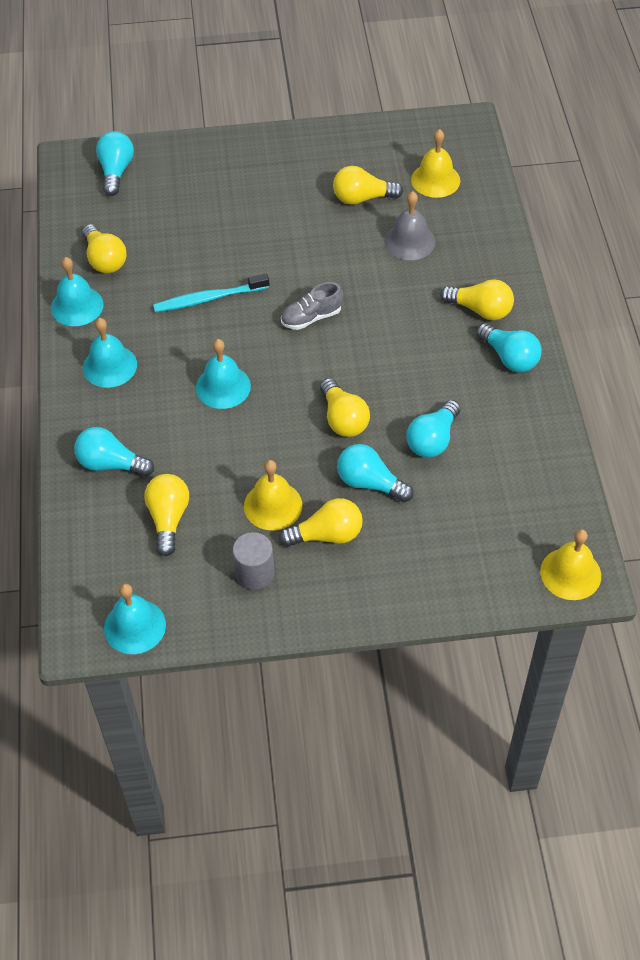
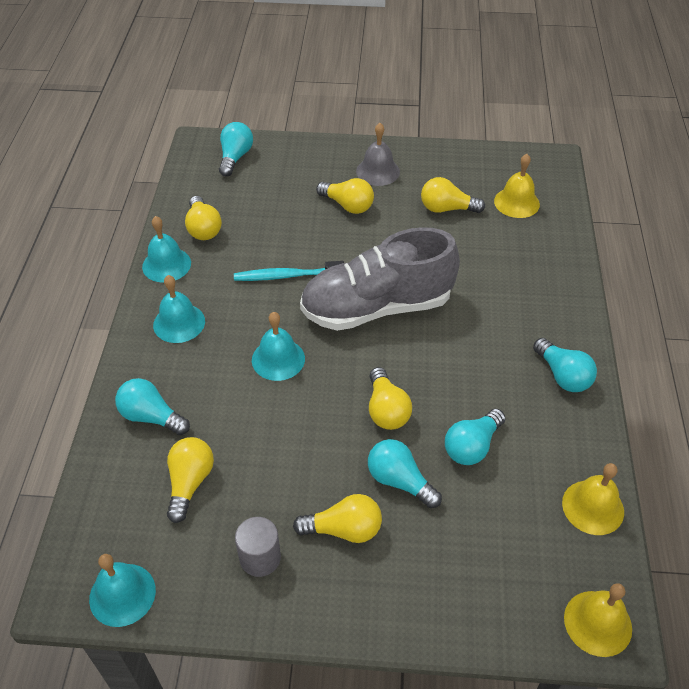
camera: 10 degrees right, 5 degrees down
(273, 505) = (296, 487): yellow bell -> yellow bell (593, 507)
(311, 317) = (377, 307): grey shoe -> grey shoe, size x2.47
(409, 241) = (483, 252): grey bell -> grey bell (378, 171)
(480, 310) = (541, 325): yellow light bulb -> yellow light bulb (348, 205)

